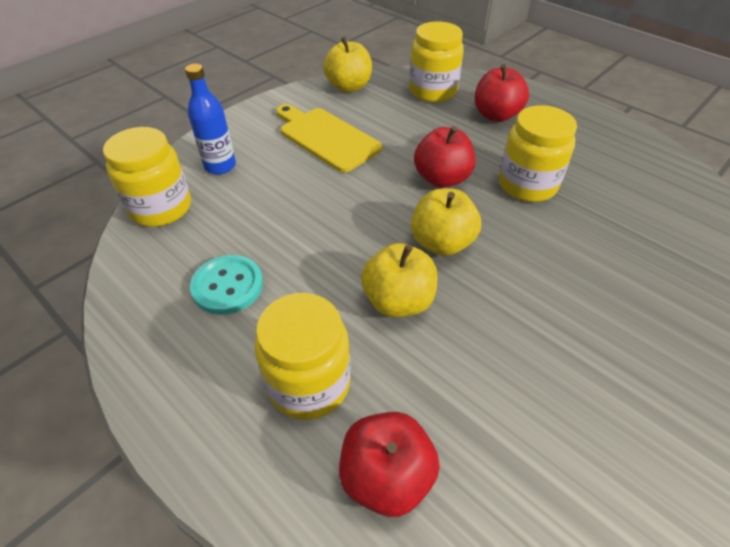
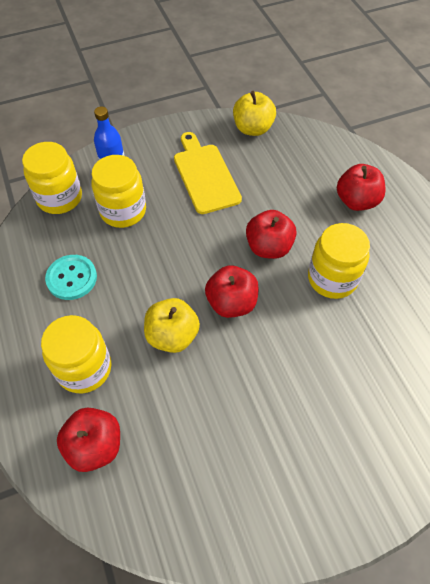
camera: 25 degrees right, 10 degrees up
(432, 91) = (319, 156): yellow jar -> yellow jar (123, 211)
(442, 243) = (231, 303): yellow apple -> red apple

